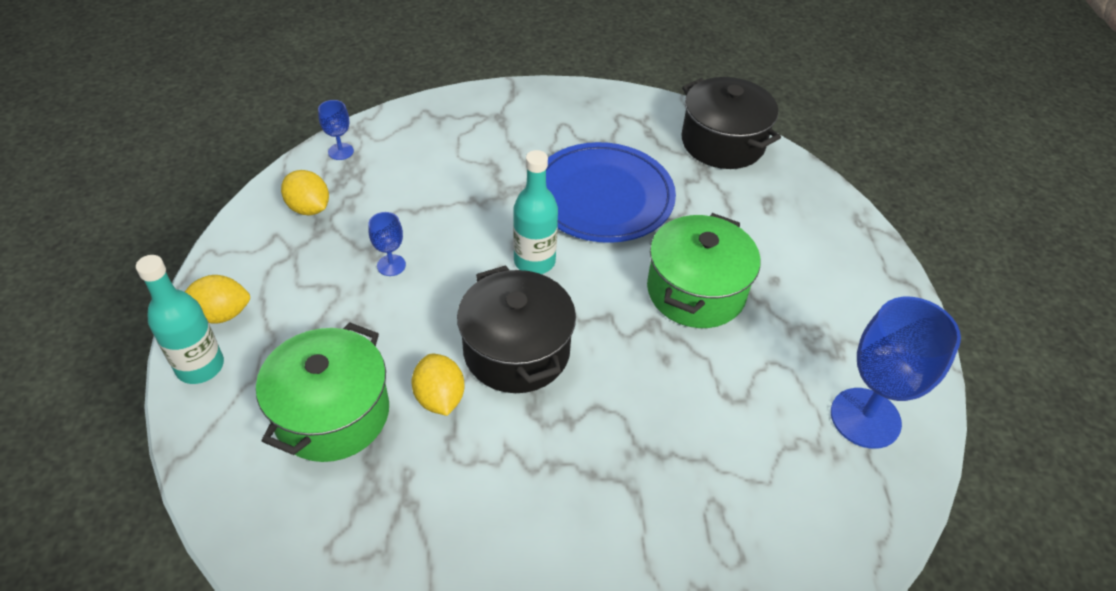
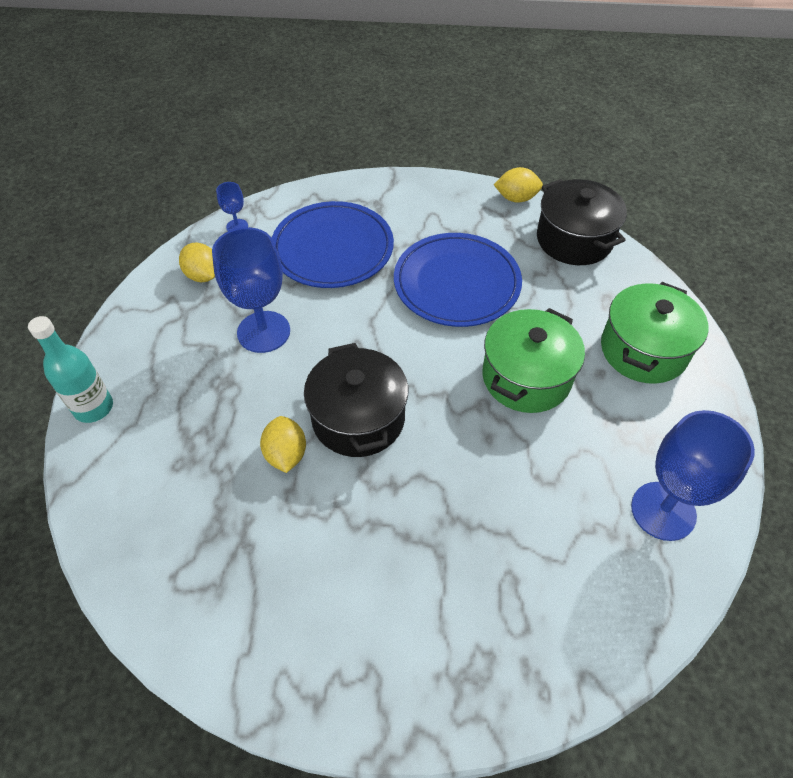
camera: 10 degrees right, 5 degrees up
(221, 314) = (117, 363): yellow lemon -> yellow lemon (516, 198)
(332, 413) = (194, 459): green pot -> green pot (643, 350)
(391, 265) = (263, 332): blue goblet -> blue goblet, size x2.16
(456, 169) = (332, 249): none -> blue plate
(534, 261) = (387, 338): turquoise bottle -> none

